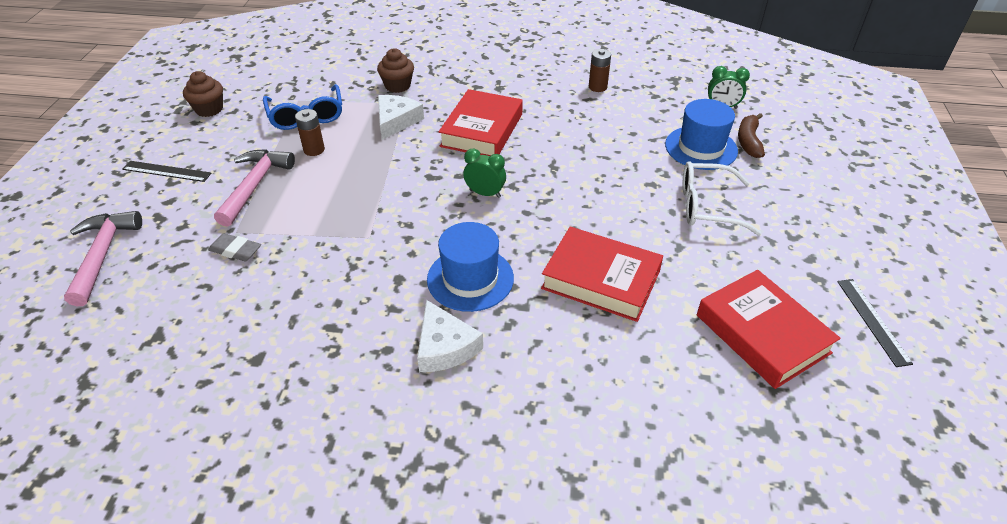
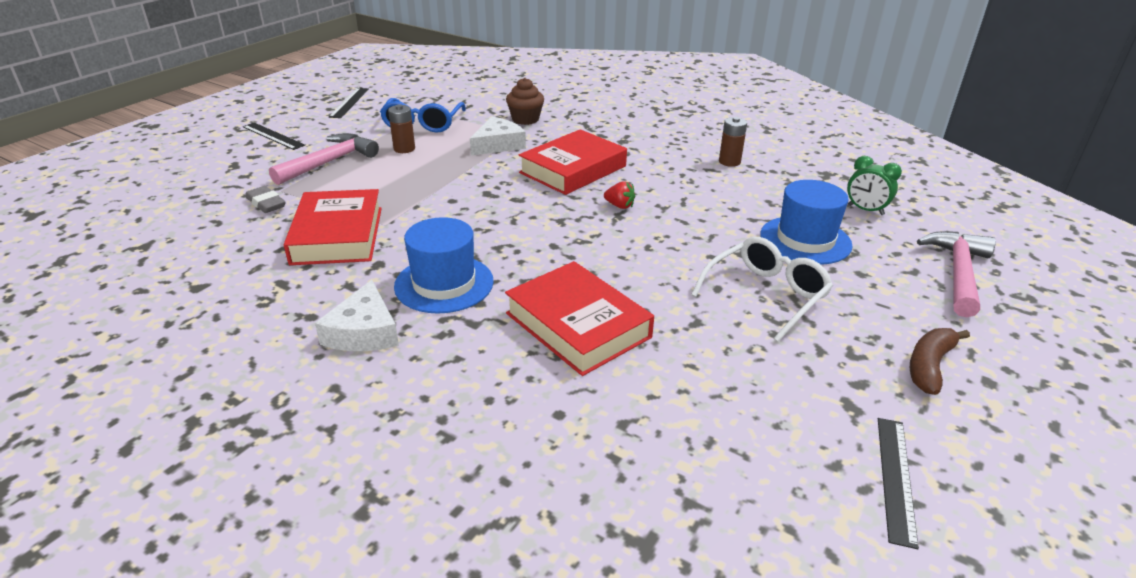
camera: 25 degrees right, 10 degrees down
(102, 254) = (168, 179): pink hammer -> pink hammer (957, 272)
(209, 109) = (349, 102): brown cupcake -> black ruler
(485, 193) = (526, 219): green clock -> none
(547, 157) = (619, 206): none -> red strawberry
(707, 206) = (765, 295): white glasses -> white glasses turned 105 degrees clockwise
(748, 141) = (873, 248): brown banana -> brown banana (929, 366)
(762, 334) = (725, 439): red book -> red book (337, 235)

